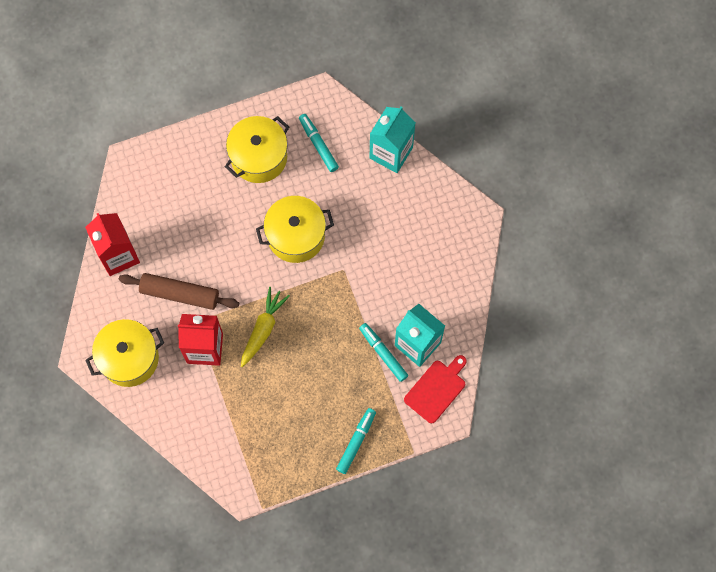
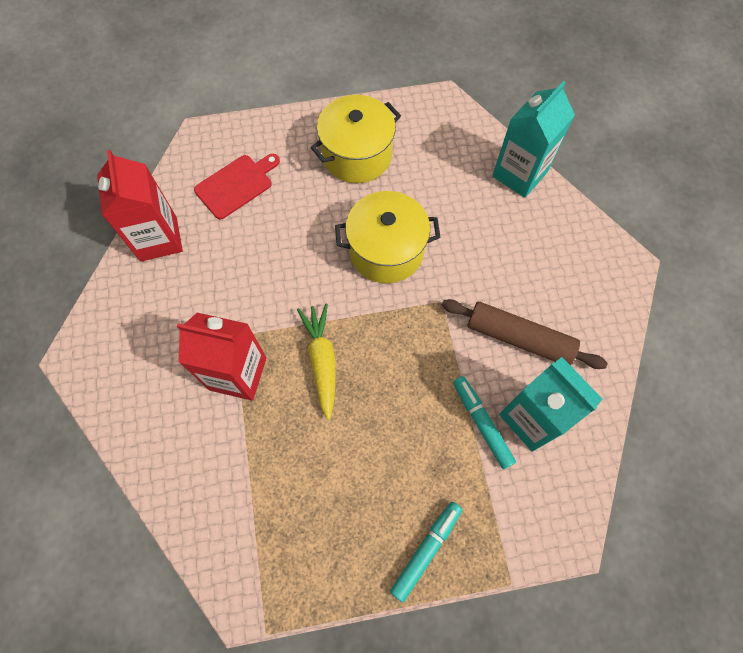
camera: 10 degrees right, 5 degrees down
(129, 358) = (134, 370): yellow pot -> none
(180, 294) = (222, 298): brown rolling pin -> brown rolling pin (518, 338)
(263, 328) = (322, 360): yellow carrot -> yellow carrot turned 45 degrees counterclockwise
(318, 145) = (431, 152): turquoise marker -> none
(437, 389) = (554, 489): red cutting board -> red cutting board (236, 185)

